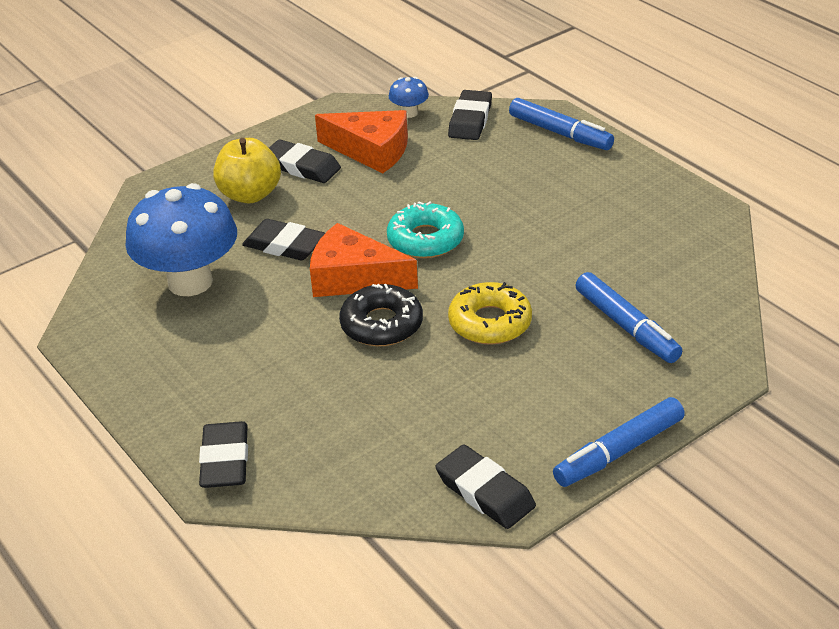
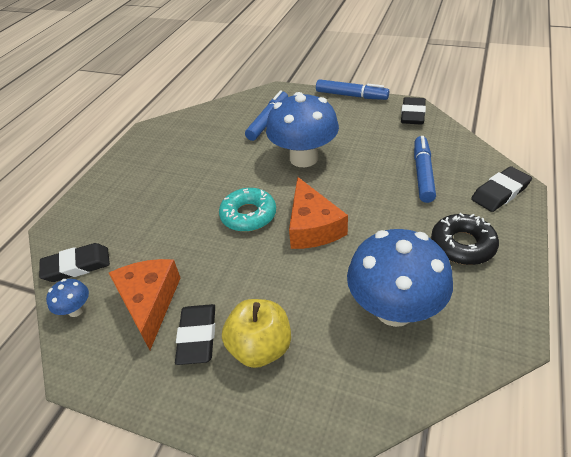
camera: 120 degrees left, 5 degrees up
(284, 245) = (308, 281): black eraser -> none
(381, 324) = (343, 193): black donut -> black donut (462, 245)
(490, 322) = (304, 158): yellow donut -> blue mushroom
(560, 133) = (82, 212): blue marker -> blue marker (422, 174)

